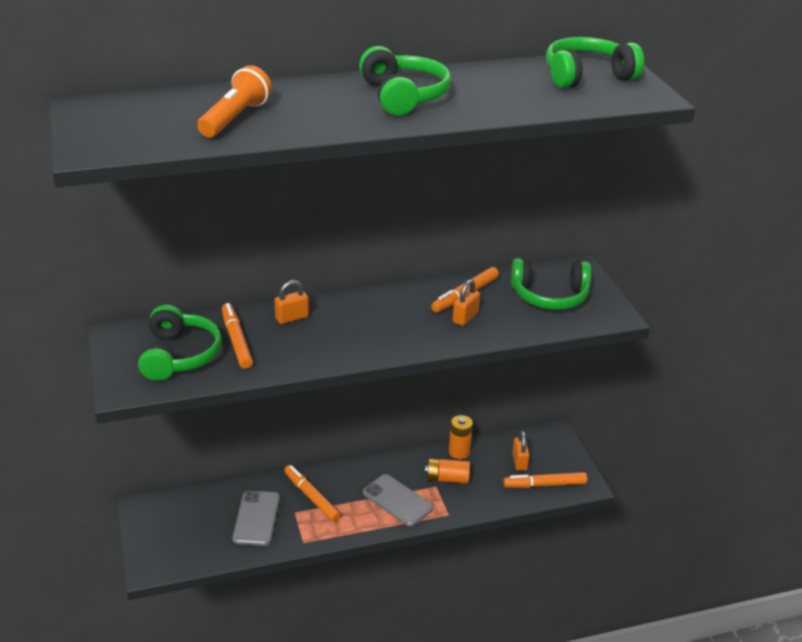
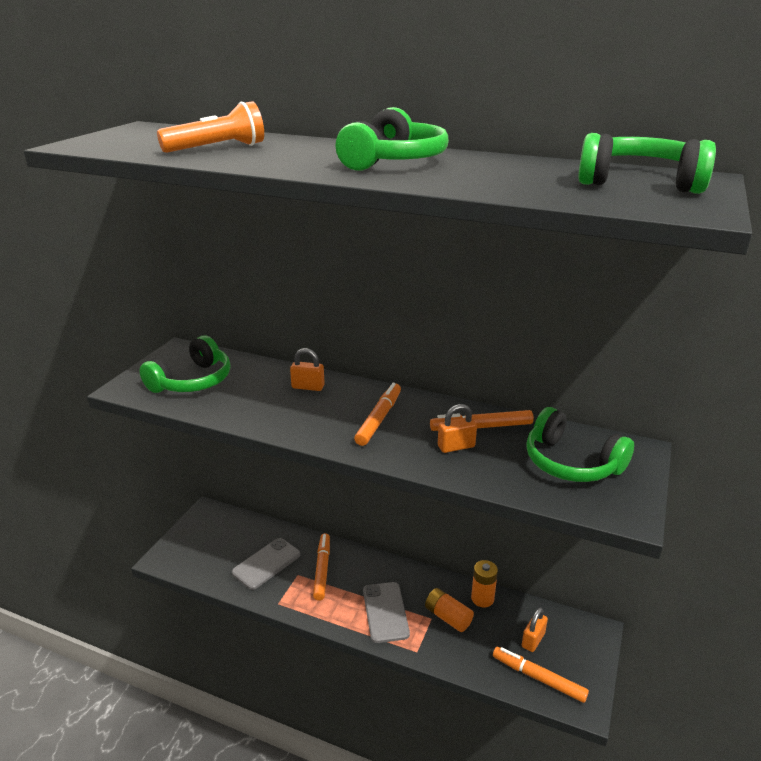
camera: 40 degrees right, 5 degrees down
(236, 341) = (244, 387): orange marker -> orange marker (379, 419)

